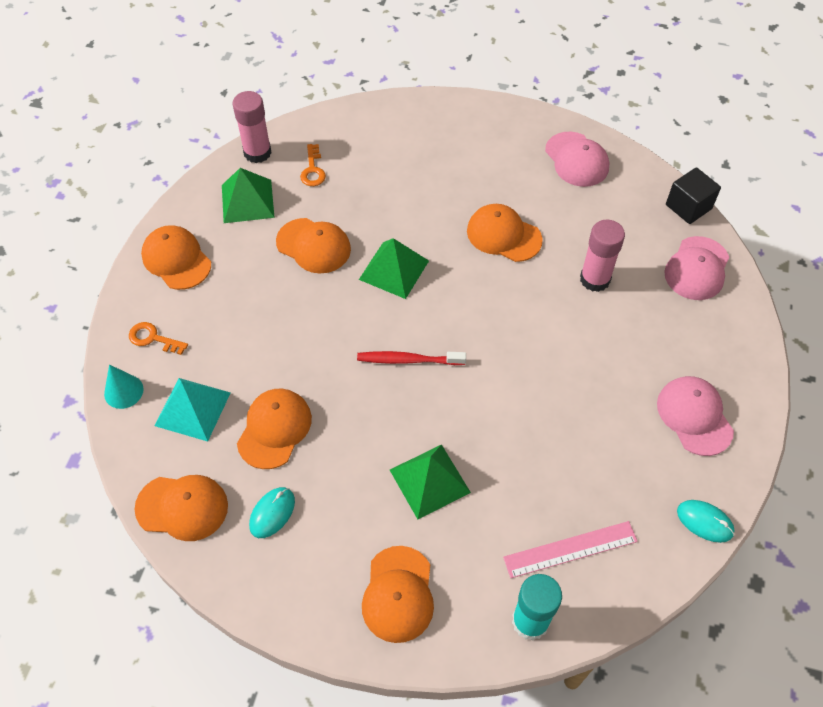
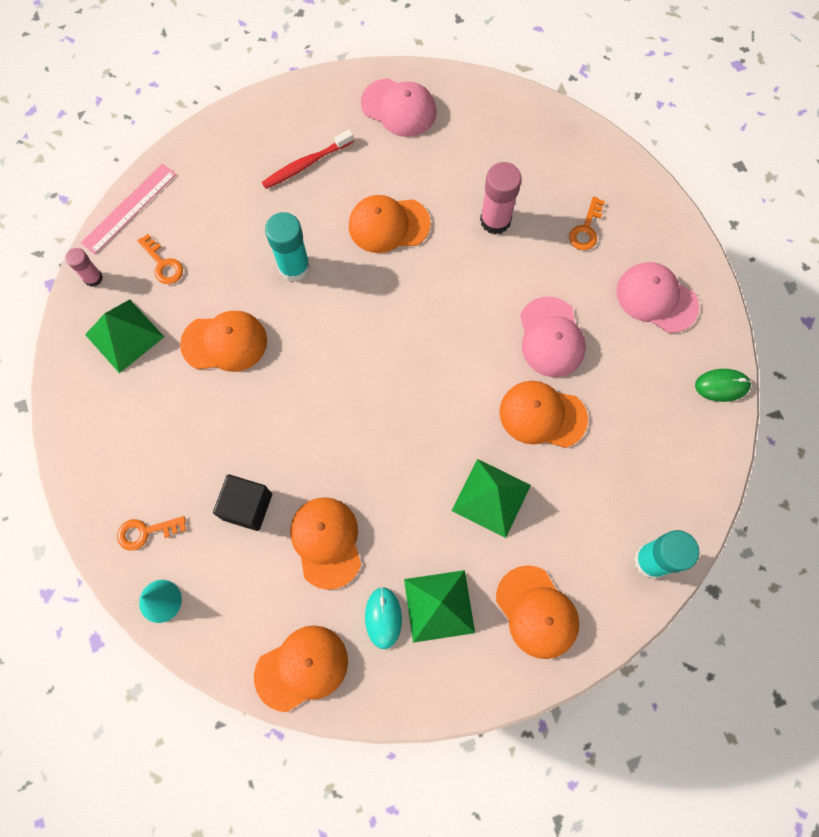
camera: 35 degrees left, 15 degrees up
(176, 259) = (103, 439): orange cap -> orange cap (542, 415)
(193, 409) = (238, 573): turquoise pyramid -> none
(257, 152) = (93, 278): pink glue stick -> pink glue stick, size x0.58
(394, 270) = (316, 320): green pyramid -> green pyramid (439, 606)
(406, 224) = (294, 267): none -> turquoise glue stick
(408, 360) = (393, 400): red toothbrush -> red toothbrush (306, 164)
(570, 549) = (640, 479): pink ruler -> pink ruler (129, 208)
(670, 328) = (586, 229): none -> orange key
(688, 207) = (525, 100): black cube -> black cube (247, 506)
(697, 268) = (571, 158): pink cap -> pink cap (551, 337)
(705, 522) = (722, 386): turquoise mouse -> green mouse

